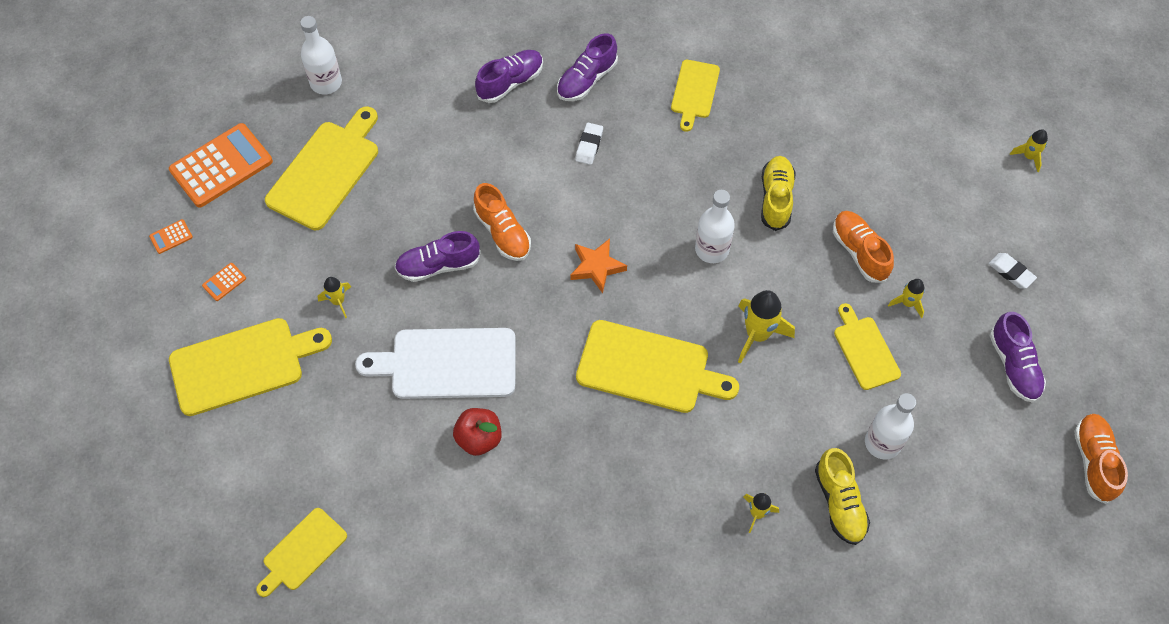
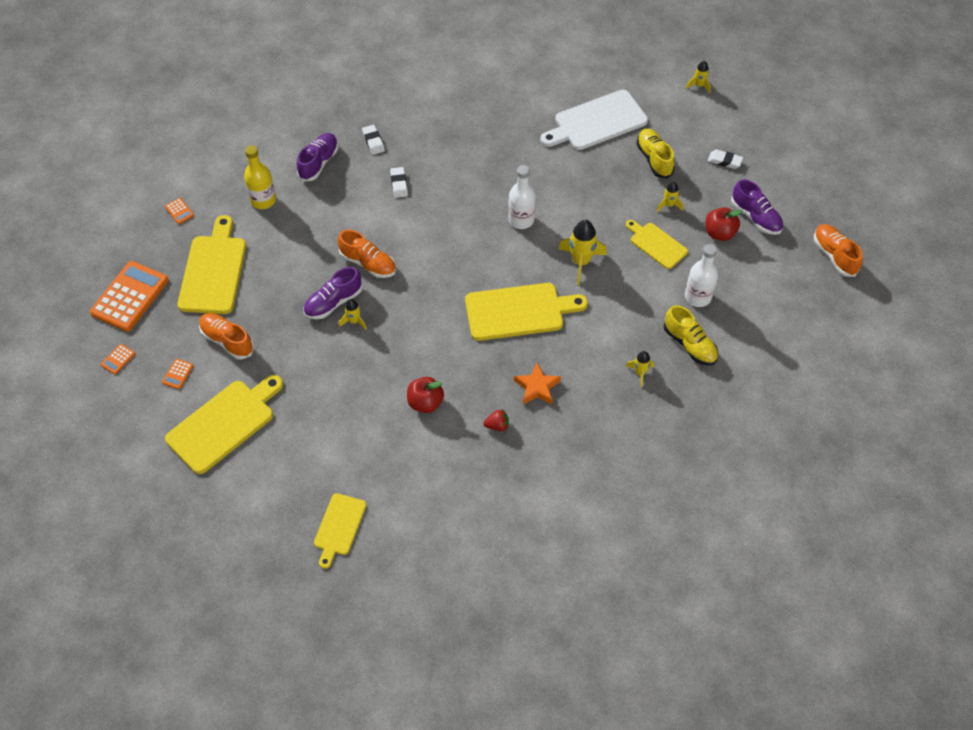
camera: 25 degrees left, 5 degrees down
(326, 83) = (179, 211): white bottle -> orange calculator
(338, 301) = (272, 354): yellow rocket -> yellow rocket (354, 321)
(424, 105) = (263, 200): none -> yellow bottle
(447, 364) = (376, 364): white cutting board -> white cutting board (597, 122)
(548, 506) = (497, 426): none -> red strawberry
(586, 80) = (373, 141): purple shoe -> white eraser
(597, 267) = (447, 261): orange star -> orange star (537, 387)
(694, 92) = (454, 123): yellow cutting board -> none
(776, 198) = (547, 171): yellow shoe -> yellow shoe (654, 159)
(859, 252) = (620, 185): orange shoe -> orange shoe (227, 340)
(954, 368) = (719, 233): none -> red apple

